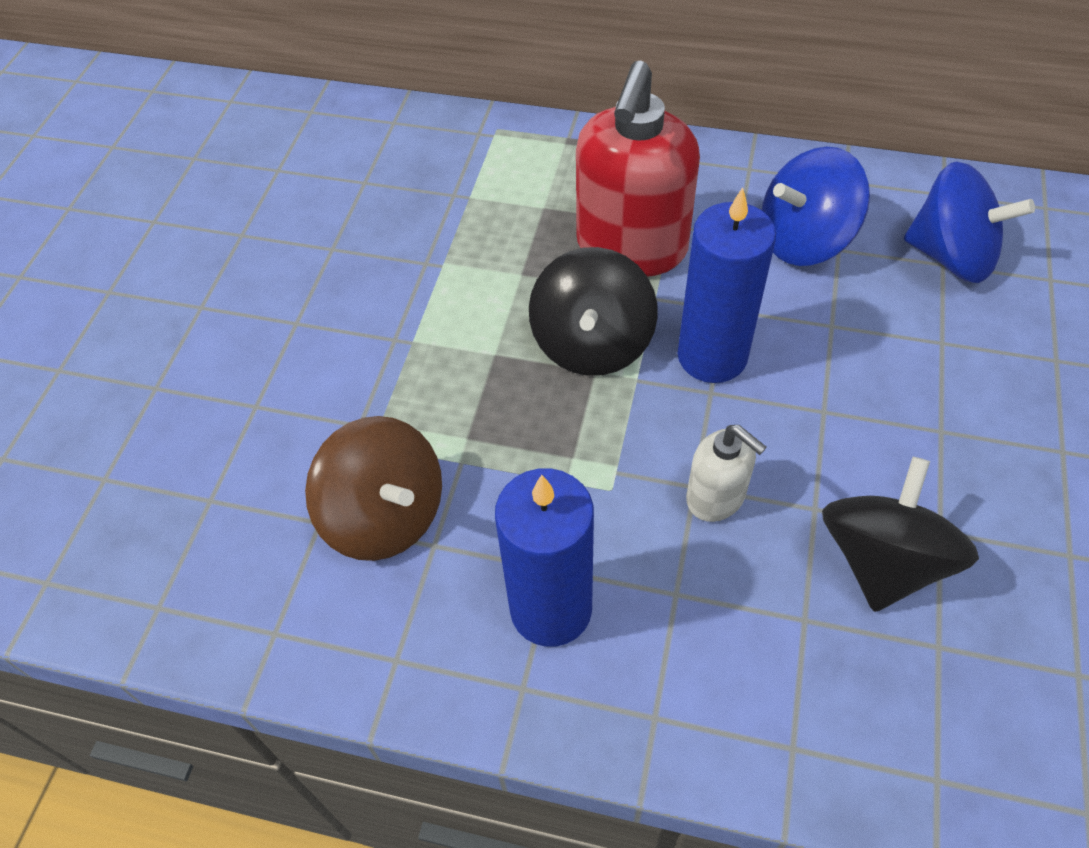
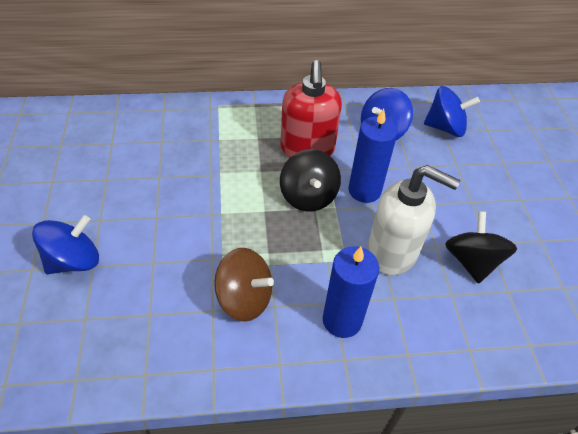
camera: 25 degrees left, 5 degrees down
(128, 371) = (74, 261): none -> blue spinning top
(716, 497) = (393, 252): white soap dispenser -> white soap dispenser, size x2.00

